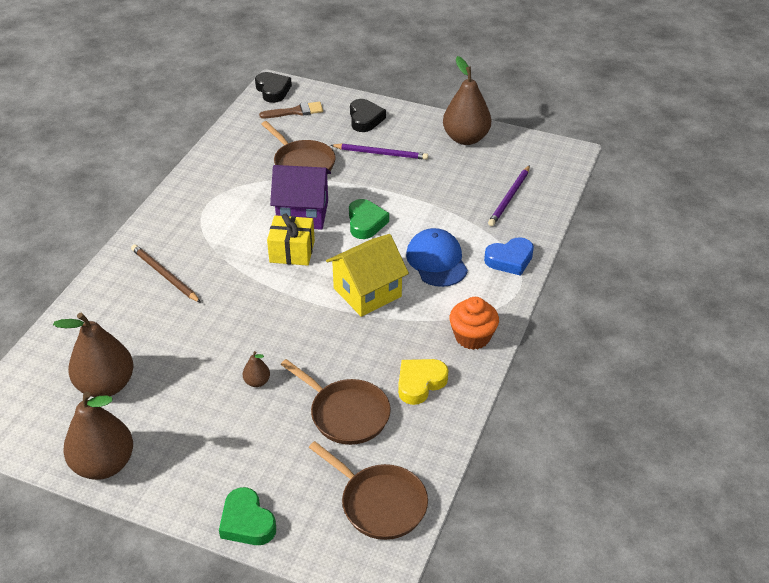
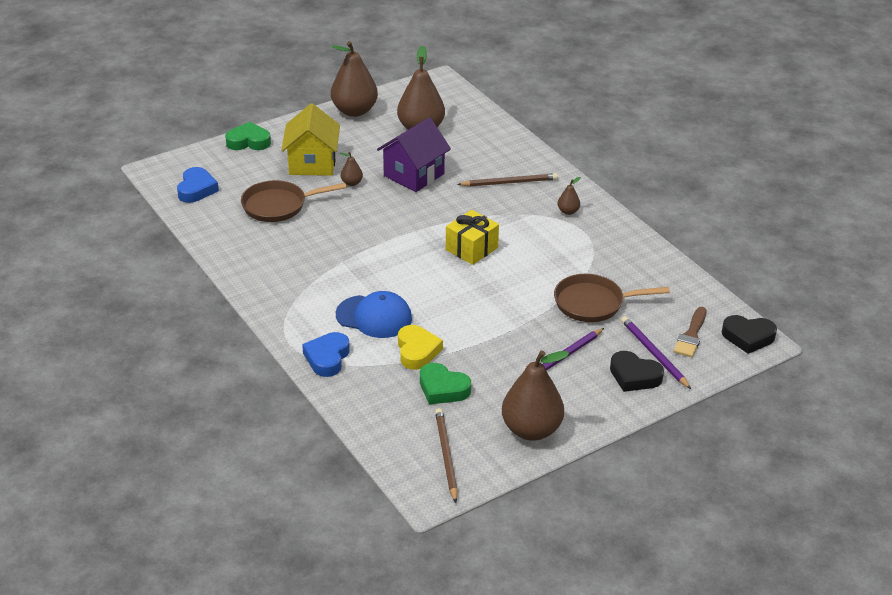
camera: 125 degrees right, 5 degrees down
(184, 222) = (568, 211): none -> brown pear
(303, 213) = (516, 273): purple house -> purple house (414, 175)
(366, 223) = (466, 302): green heart -> green heart (443, 388)
(367, 292) = (380, 264): yellow house -> yellow house (312, 163)
(379, 503) = (196, 189): brown pan -> blue heart
(420, 383) = (262, 247): yellow heart -> yellow heart (417, 351)
(472, 337) = (272, 292): orange cupcake -> none
(509, 198) = (406, 406): purple pencil -> purple pencil (654, 354)
(531, 161) = (446, 455): none -> brown pencil

